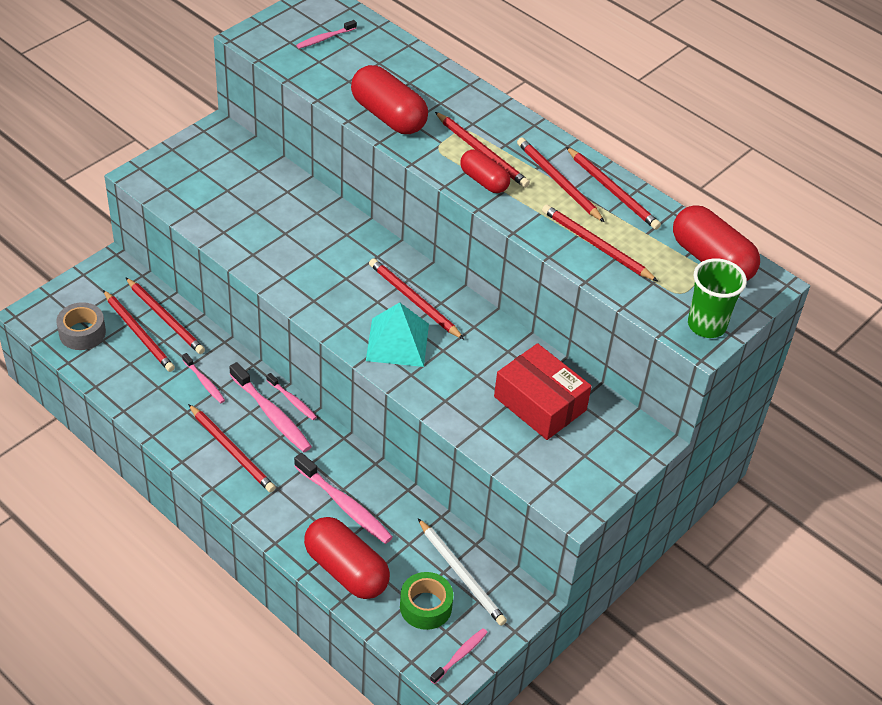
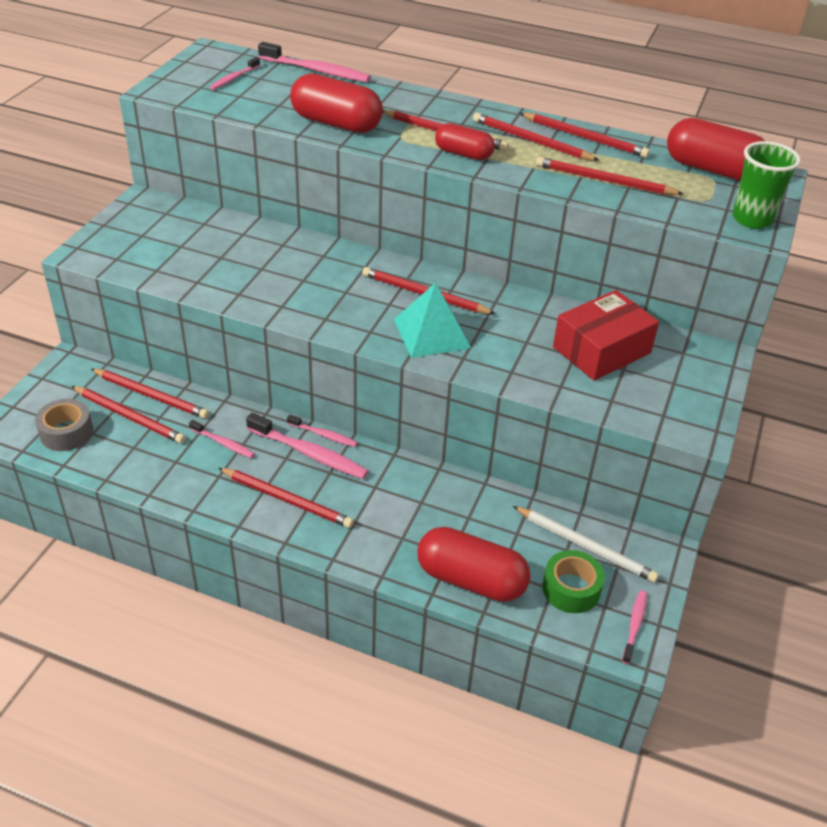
camera: 20 degrees left, 5 degrees down
(345, 505) = (432, 516): pink toothbrush -> pink toothbrush (316, 71)
(540, 403) = (601, 350): red box -> red box turned 60 degrees counterclockwise

